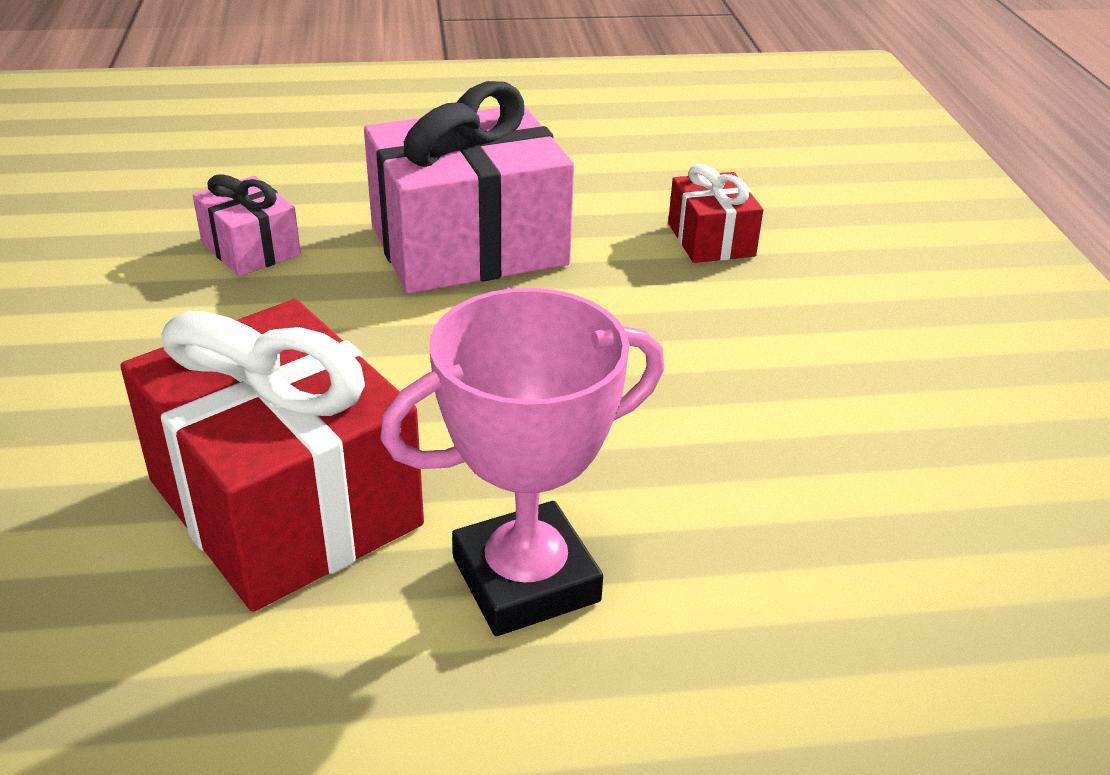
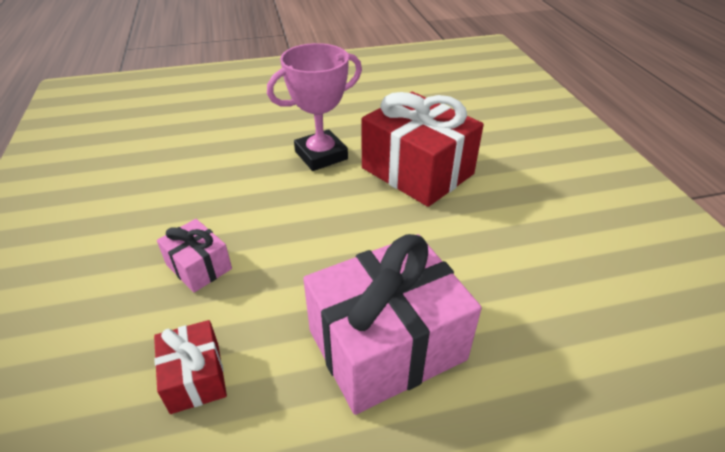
camera: 175 degrees right, 5 degrees up
(250, 249) = (538, 320): pink gift -> pink gift (199, 266)

